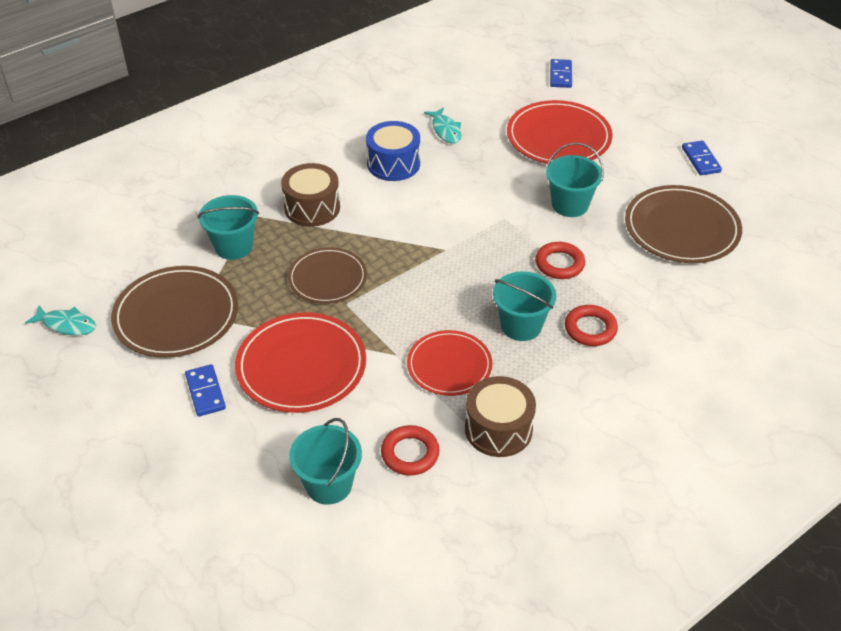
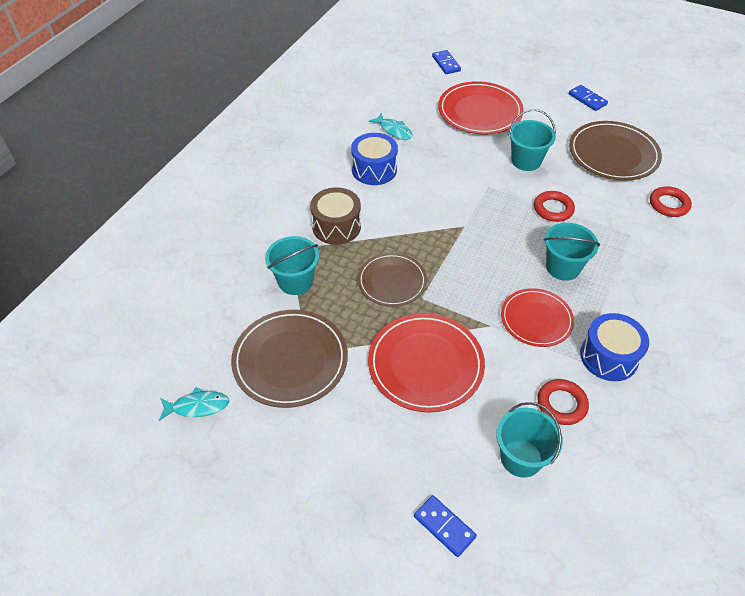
camera: 25 degrees left, 5 degrees up
(205, 392) = (364, 419): blue domino -> blue domino (444, 526)
(498, 429) = (609, 357): brown drum -> blue drum
(590, 329) = (611, 252): red ring -> red ring (669, 204)

